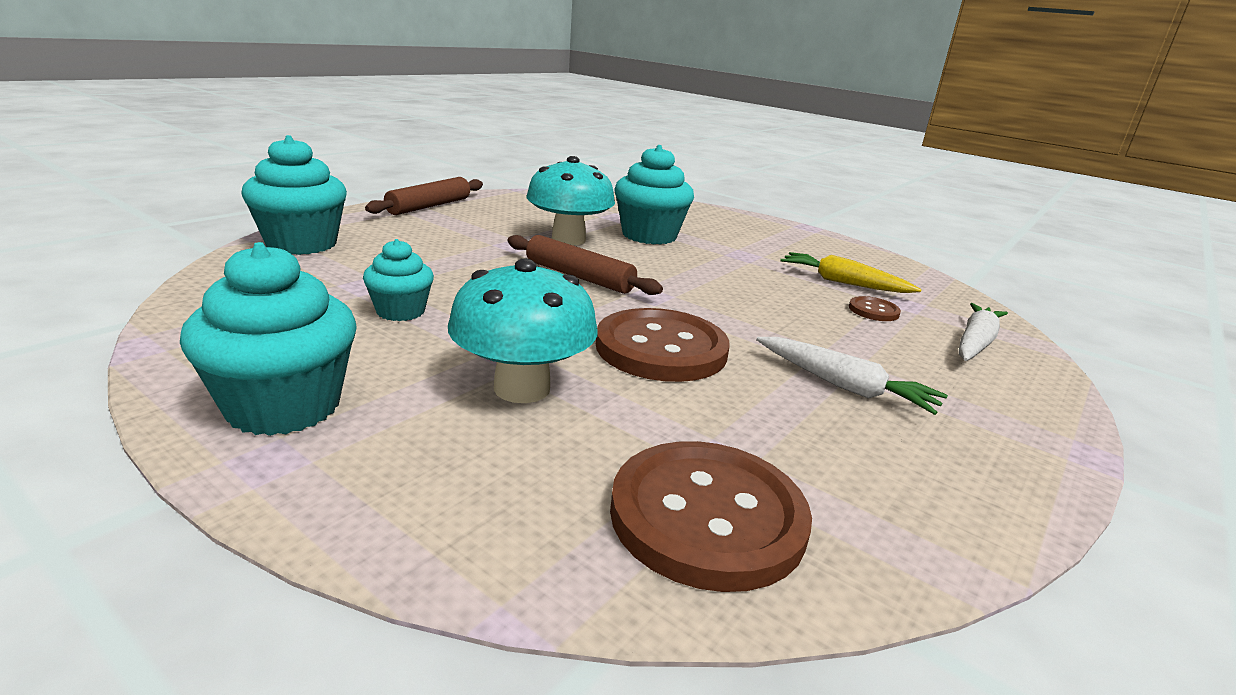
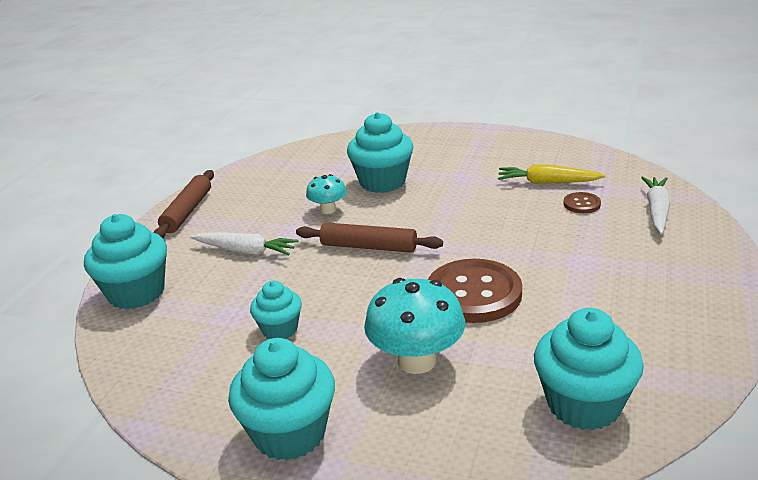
camera: 15 degrees left, 5 degrees up
(568, 239) = (328, 209): turquoise mushroom -> turquoise mushroom, size x0.56
(707, 516) = (584, 404): brown button -> turquoise cupcake
(844, 386) = (600, 281): white carrot -> white carrot (245, 251)

